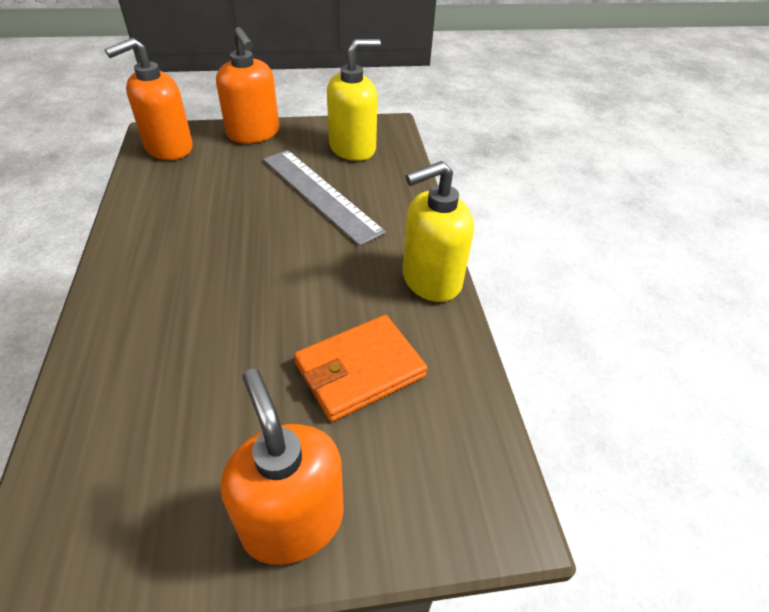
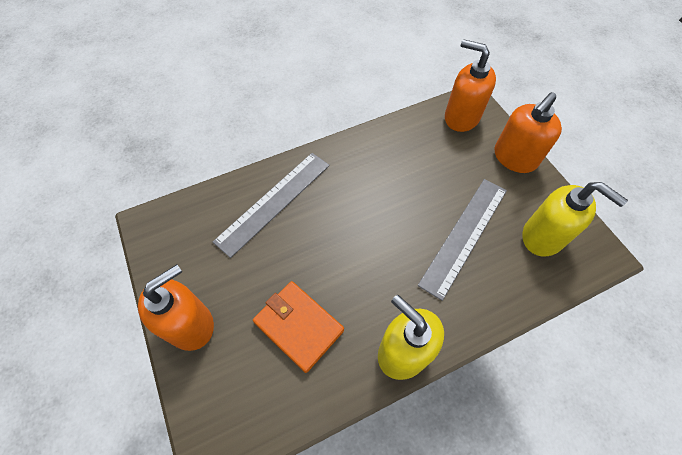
camera: 75 degrees right, 15 degrees up
(143, 355) = (274, 202): none -> grey ruler

